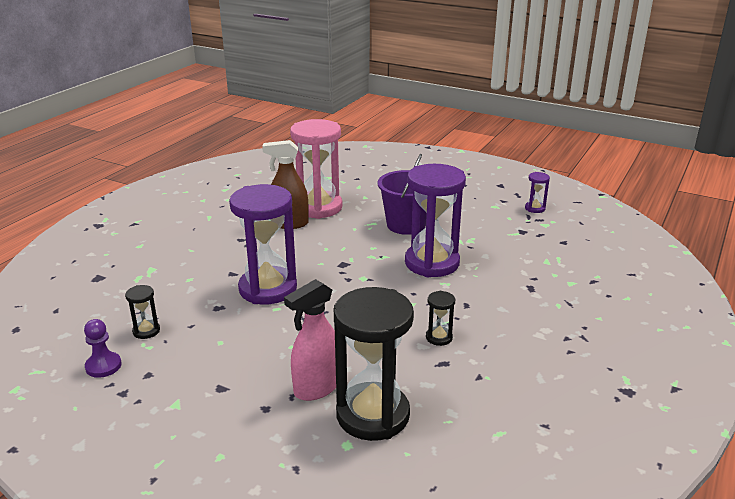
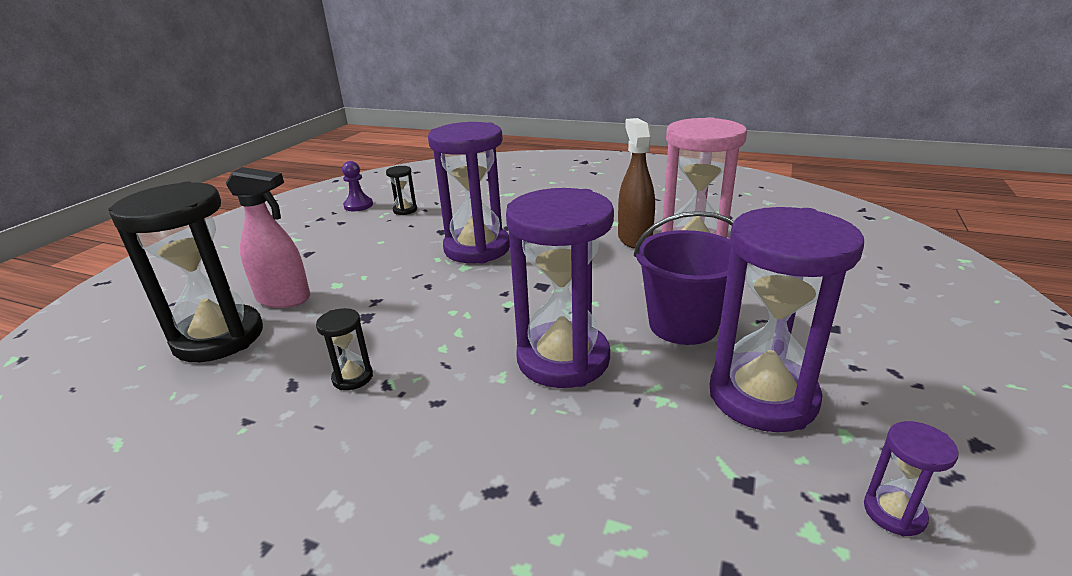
camera: 85 degrees right, 0 degrees up
(316, 388) = (284, 299): pink spray bottle -> pink spray bottle turned 150 degrees clockwise
(470, 217) = (762, 396): none -> purple hourglass

